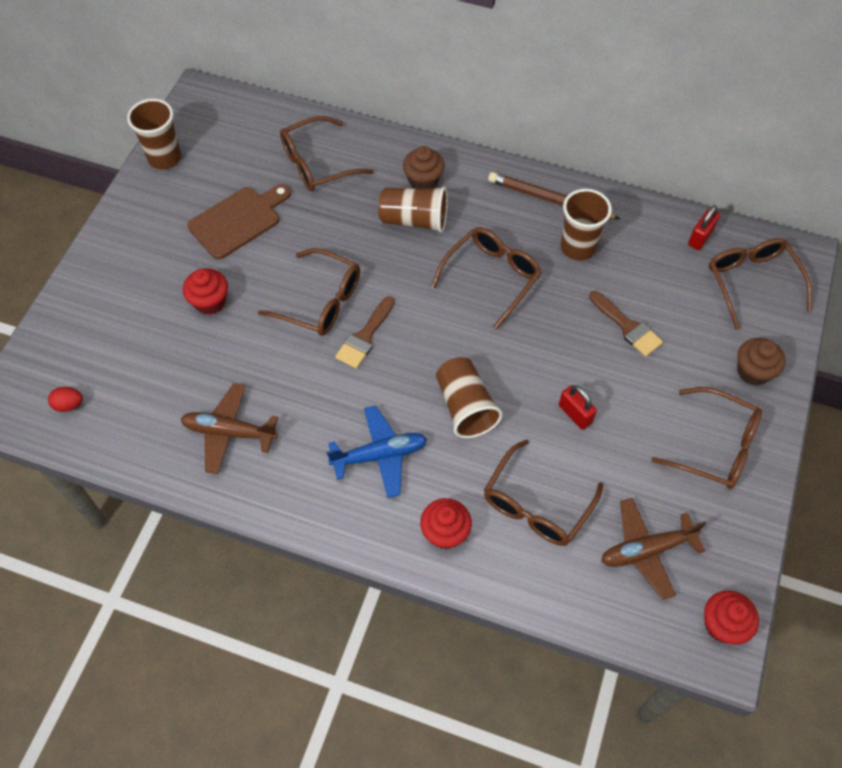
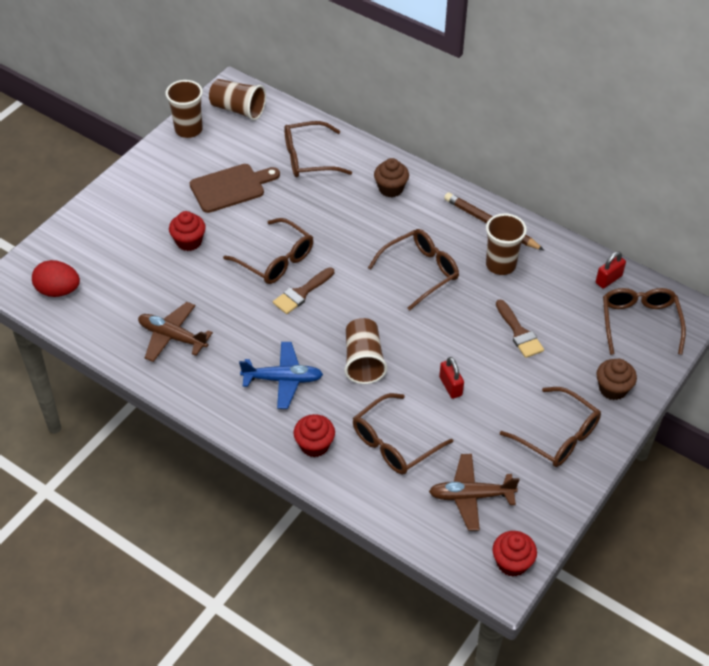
camera: 15 degrees right, 10 degrees down
(69, 405) = (58, 290): red egg -> red egg, size x1.81
(414, 220) = (372, 216): brown cup -> brown cup (238, 109)

